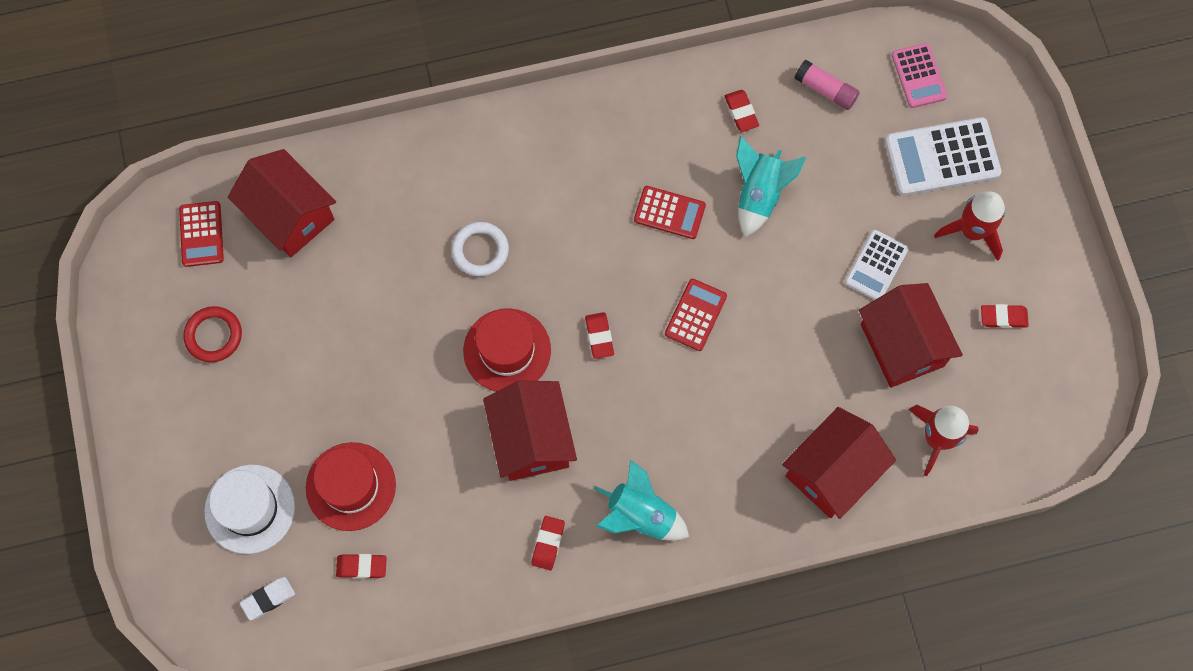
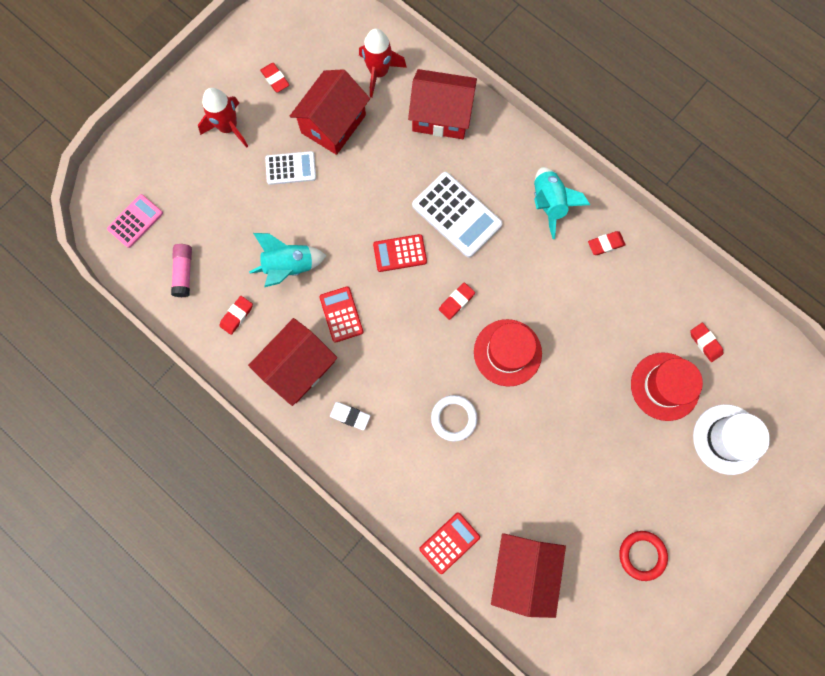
camera: 125 degrees left, 5 degrees up
(201, 234) = (581, 623): red calculator -> red calculator (449, 542)
(268, 599) = (768, 384): white eraser -> white eraser (350, 416)
(531, 439) = (552, 297): red house -> red house (298, 367)
(942, 157) = (187, 173): white calculator -> white calculator (456, 215)

